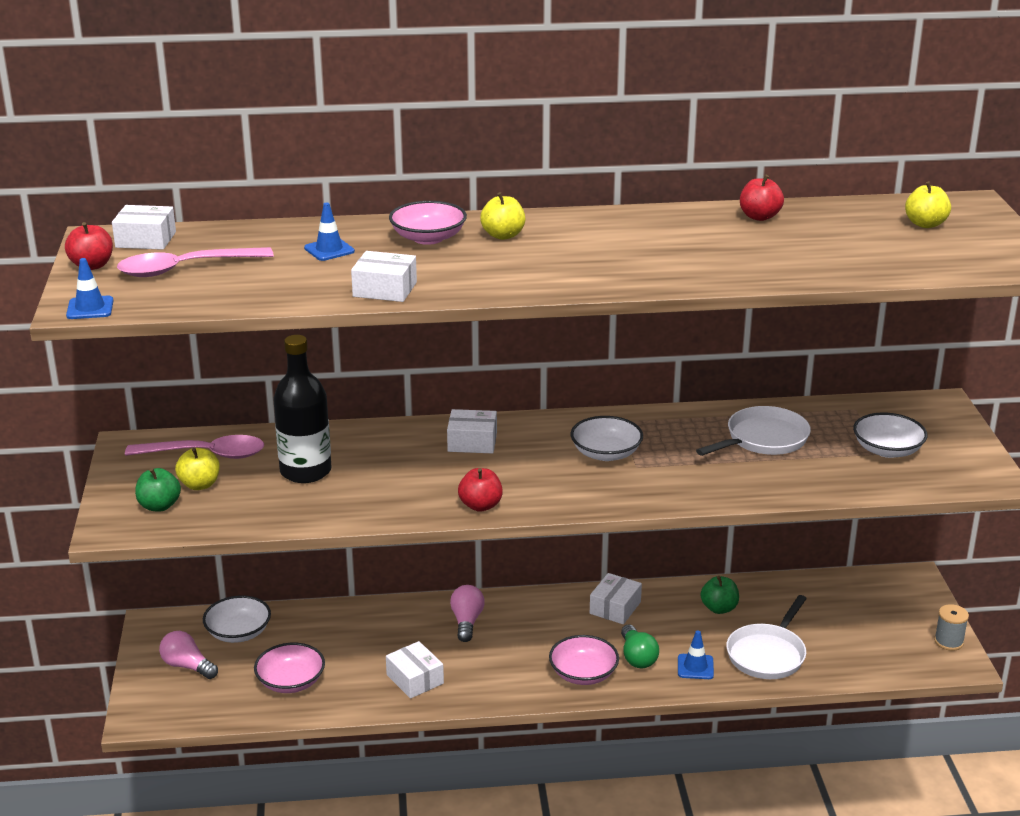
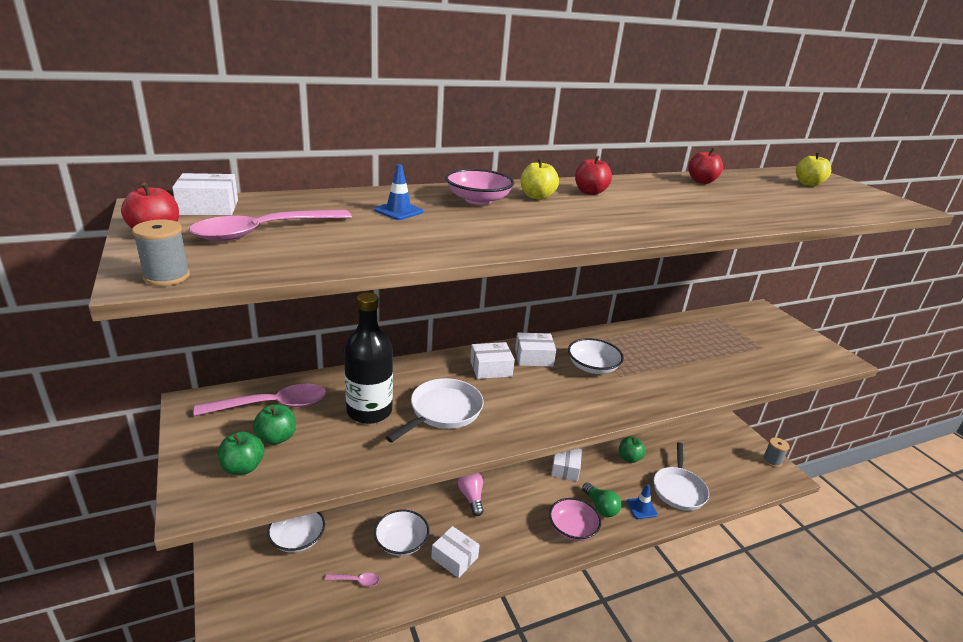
camera: 20 degrees left, 0 degrees up
(90, 308) = (166, 277): blue traffic cone -> grey spool
(187, 666) = (261, 582): pink light bulb -> none
(199, 485) = (276, 438): yellow apple -> green apple
(291, 682) = (356, 581): pink bowl -> pink spoon
(385, 289) = (479, 242): white box -> white box (533, 357)
(480, 506) = (531, 426): red apple -> red apple (590, 192)
(763, 439) = (685, 345): white pan -> white pan (442, 411)
(887, 450) = (764, 345): white bowl -> white bowl (401, 542)

